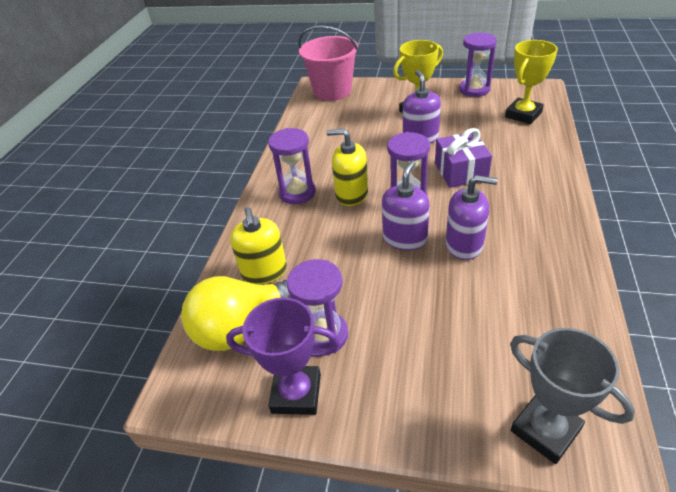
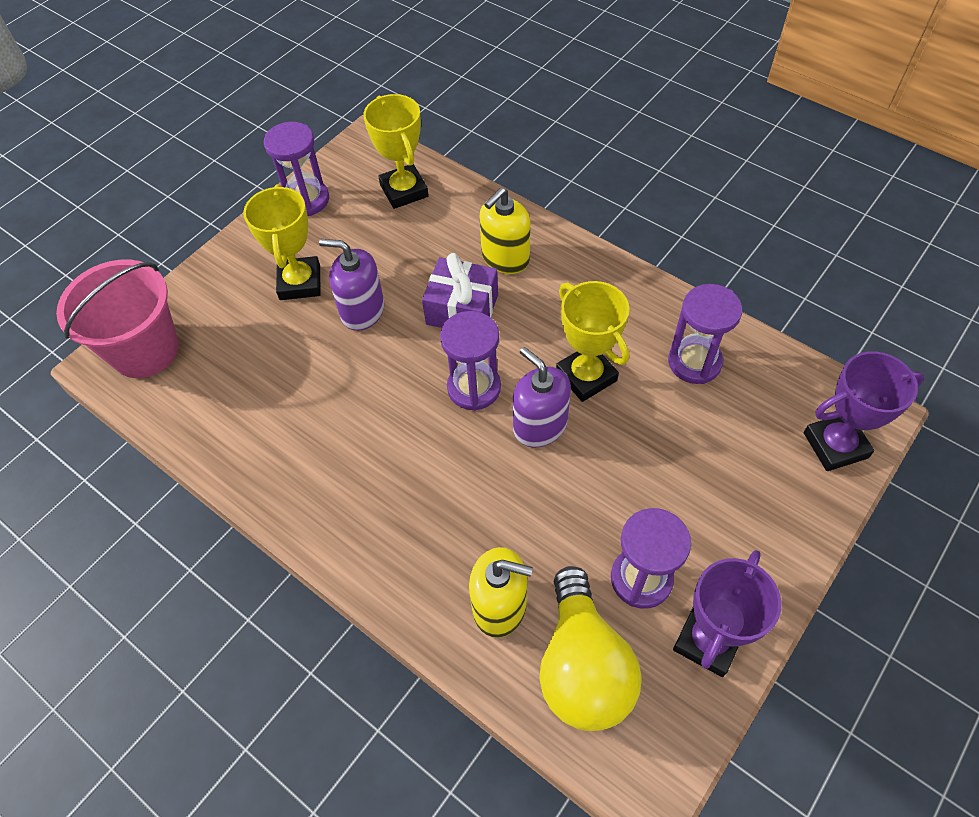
camera: 65 degrees left, 15 degrees up
(297, 193) = (366, 503): purple hourglass -> purple hourglass (694, 362)
(351, 194) = (419, 441): yellow soap dispenser -> yellow soap dispenser (505, 258)
(464, 245) = (586, 376): purple soap dispenser -> yellow trophy
(545, 430) = (835, 445): grey trophy -> purple trophy

